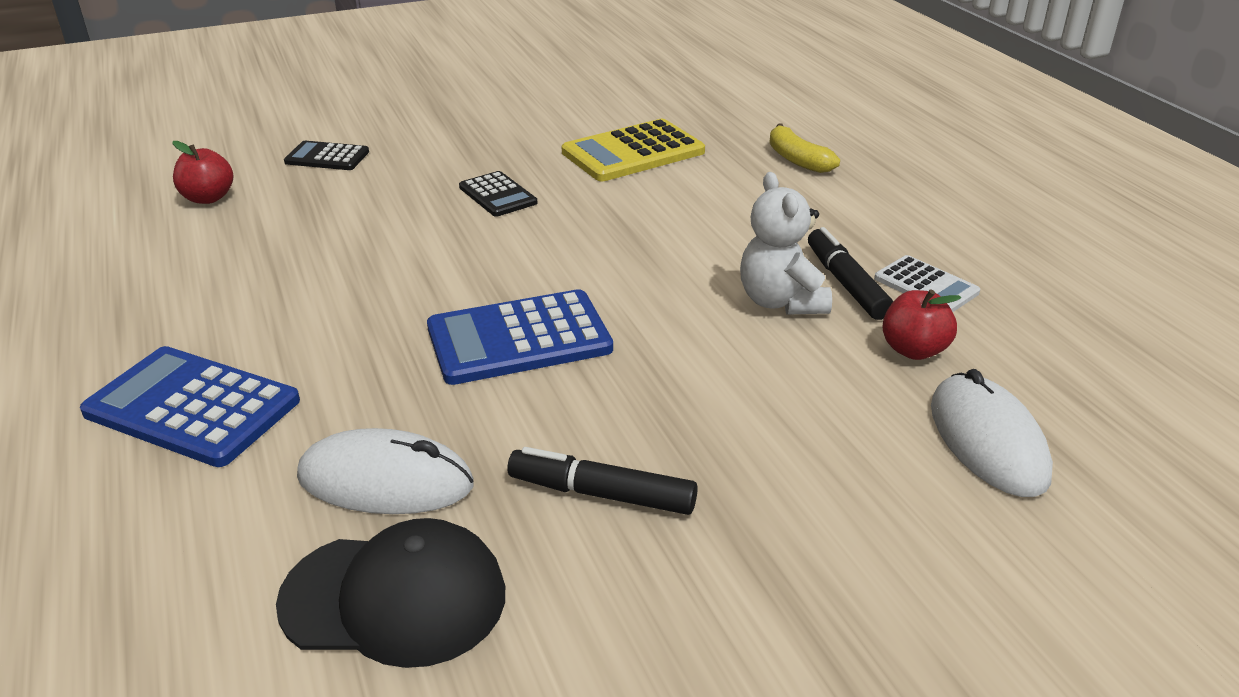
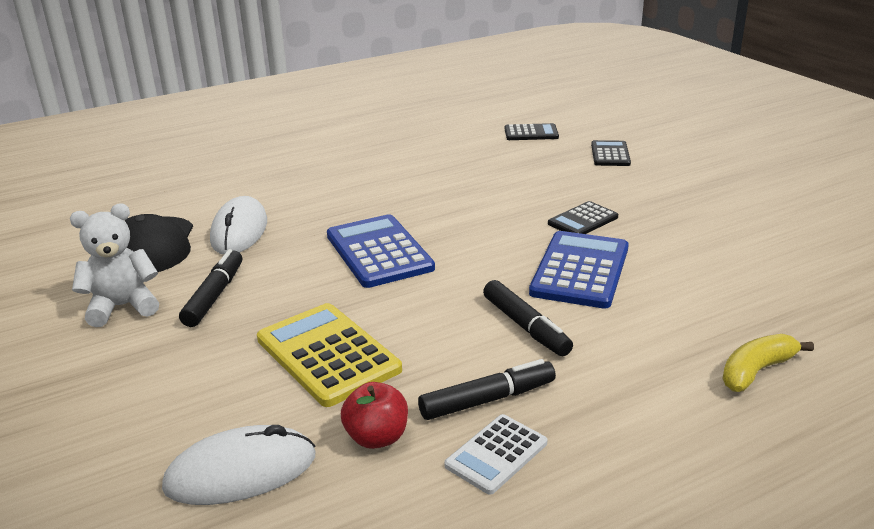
camera: 85 degrees right, 5 degrees down
(192, 407) = (308, 174): blue calculator -> blue calculator (580, 270)
(208, 198) = (531, 133): red apple -> black calculator
(633, 152) = (704, 271): yellow calculator -> yellow calculator (328, 354)
(718, 252) = (525, 326): none -> black marker
(781, 302) = (447, 361): white teddy bear -> white teddy bear (122, 307)

